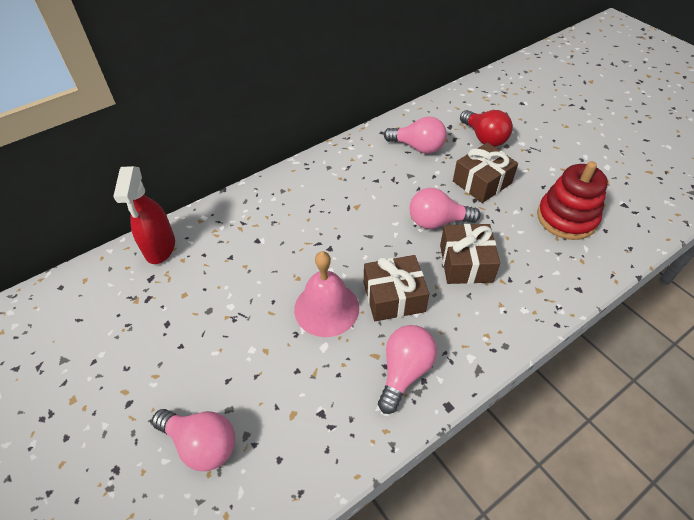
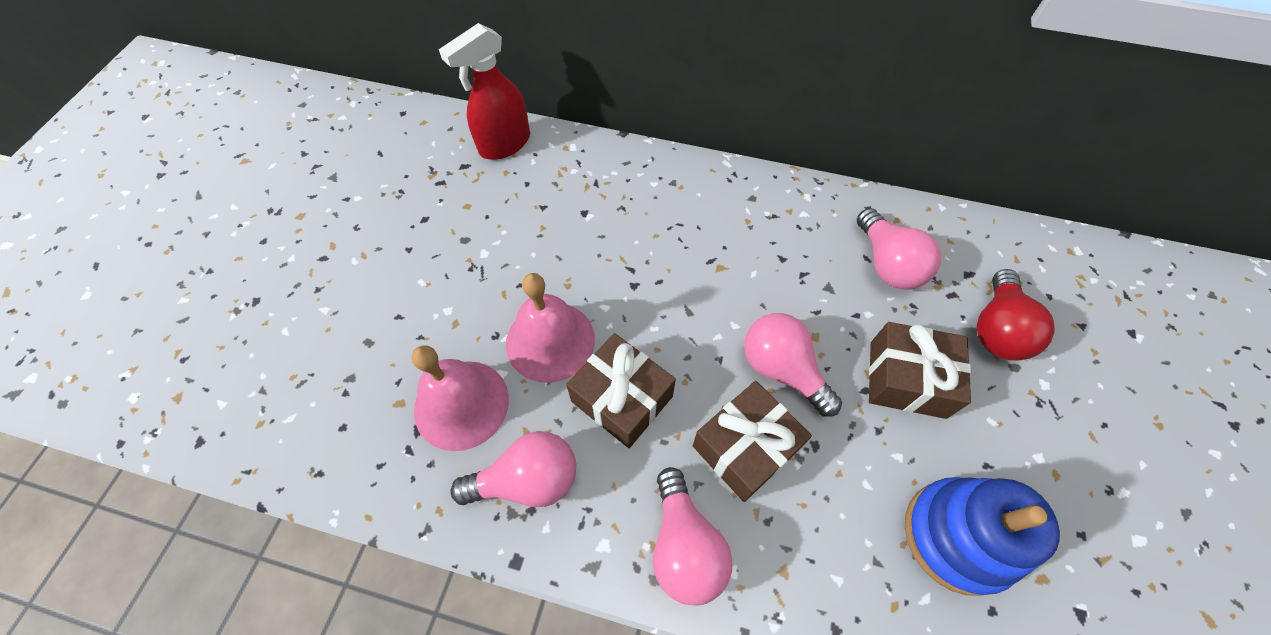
camera: 50 degrees right, 10 degrees up
(201, 444) = (318, 347): pink light bulb -> pink light bulb (684, 546)
(326, 378) = (461, 404): none -> pink bell
(566, 218) = (957, 536): red stacking toy -> blue stacking toy

